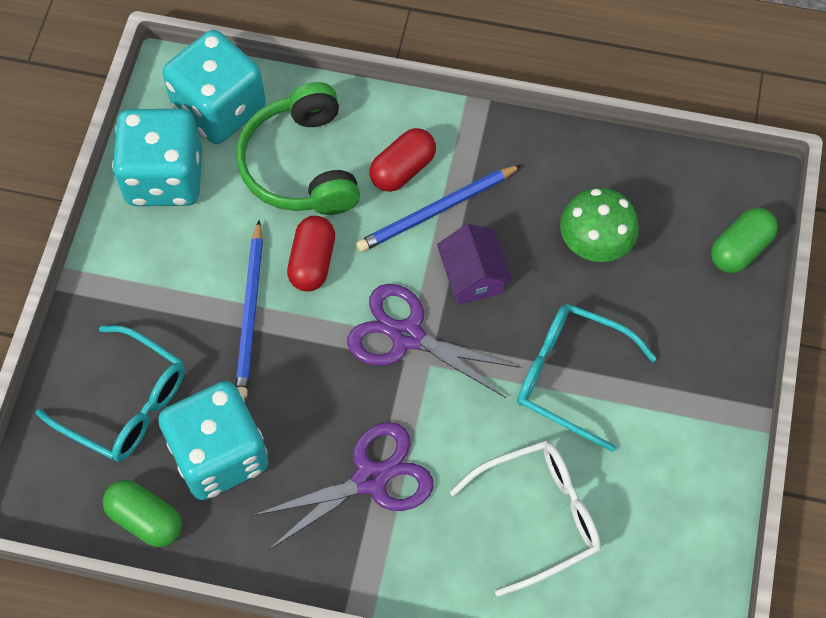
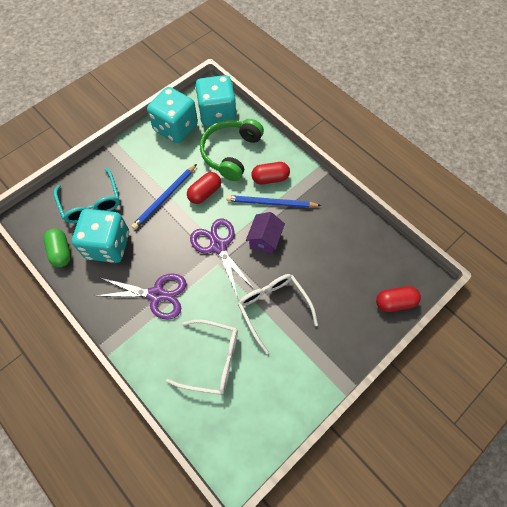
camera: 35 degrees right, 0 degrees up
(570, 376) = (273, 308): turquoise glasses -> white glasses
(595, 242) = (329, 257): green mushroom -> none
(740, 249) = (395, 302): green capsule -> red capsule

